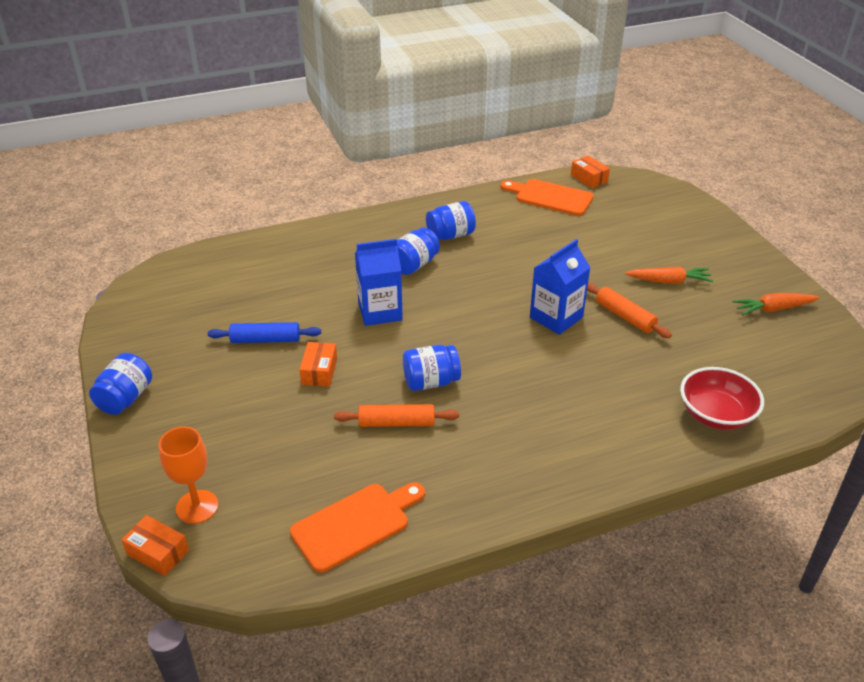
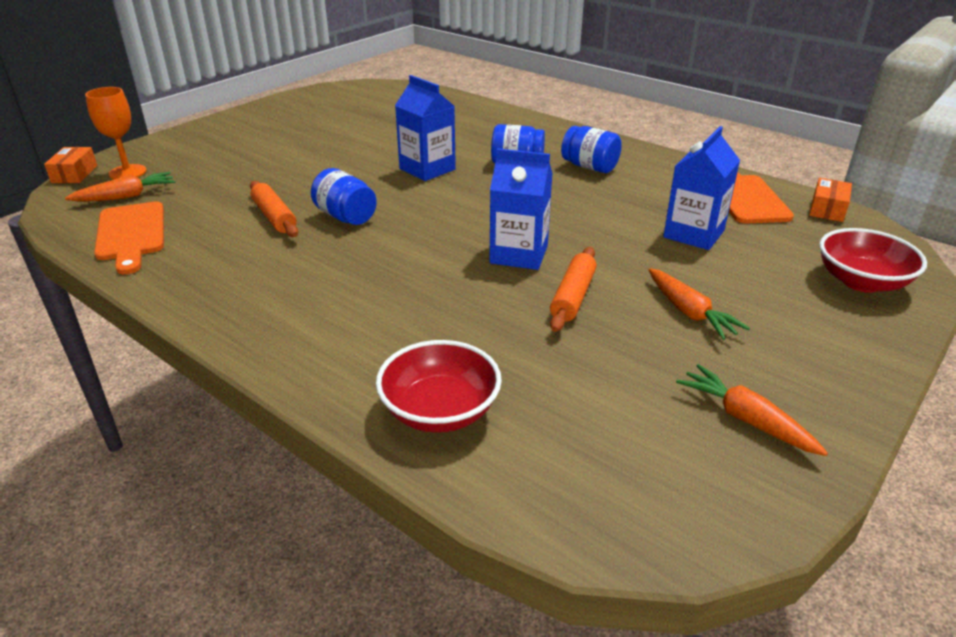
camera: 60 degrees right, 5 degrees down
(126, 398) = (233, 119): blue jar -> none
(261, 516) = (126, 196): none -> orange carrot
(265, 340) = (341, 139): blue rolling pin -> none
(319, 371) = (319, 168): orange box -> none
(355, 524) = (131, 234): orange cutting board -> orange cutting board turned 45 degrees clockwise
(582, 238) = (693, 234): none -> blue carton
(674, 211) = (861, 281): none -> red bowl

